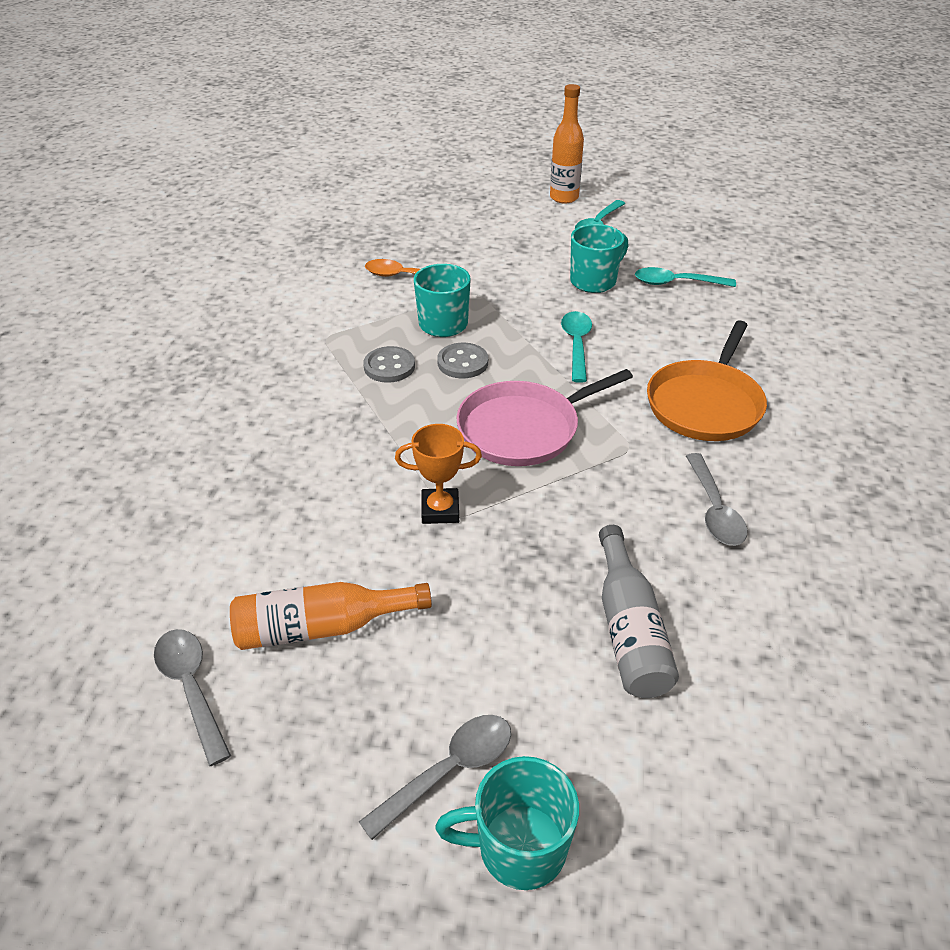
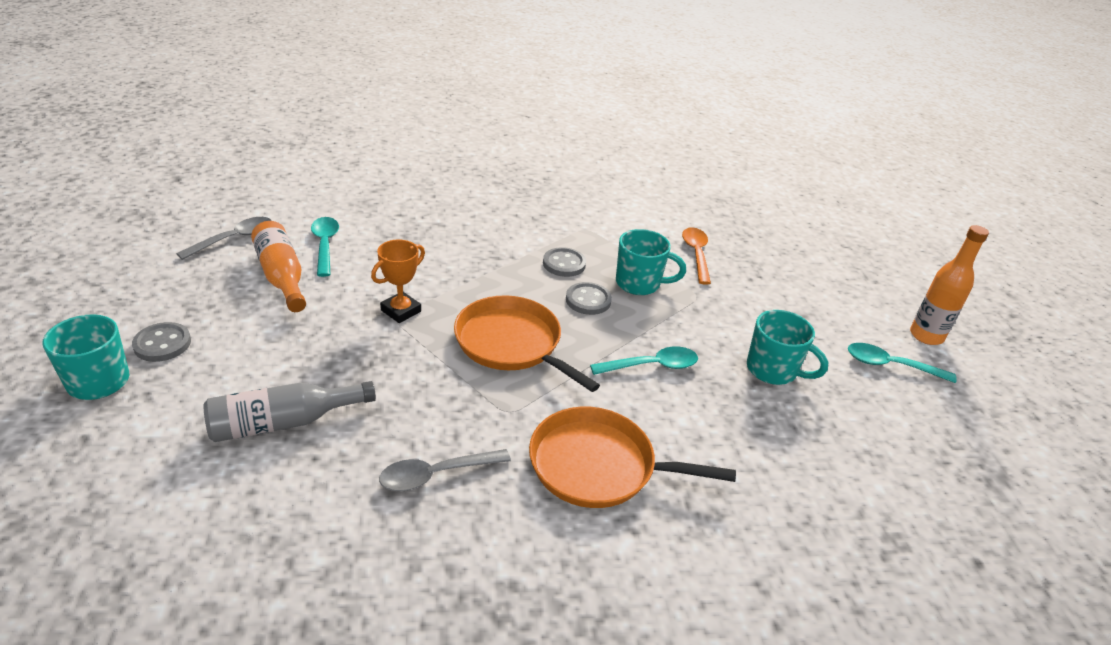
camera: 70 degrees right, 5 degrees down
(440, 510) = (401, 311): orange trophy -> orange trophy turned 60 degrees clockwise
(449, 770) = (162, 344): grey spoon -> grey button
(523, 428) = (512, 343): pink pan -> orange pan
(676, 283) = (816, 436): turquoise spoon -> turquoise spoon (325, 245)

